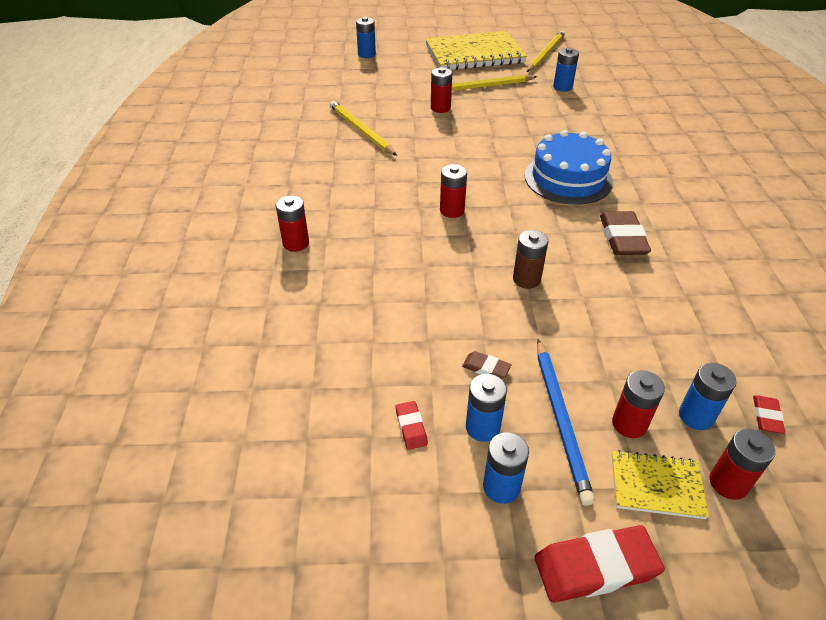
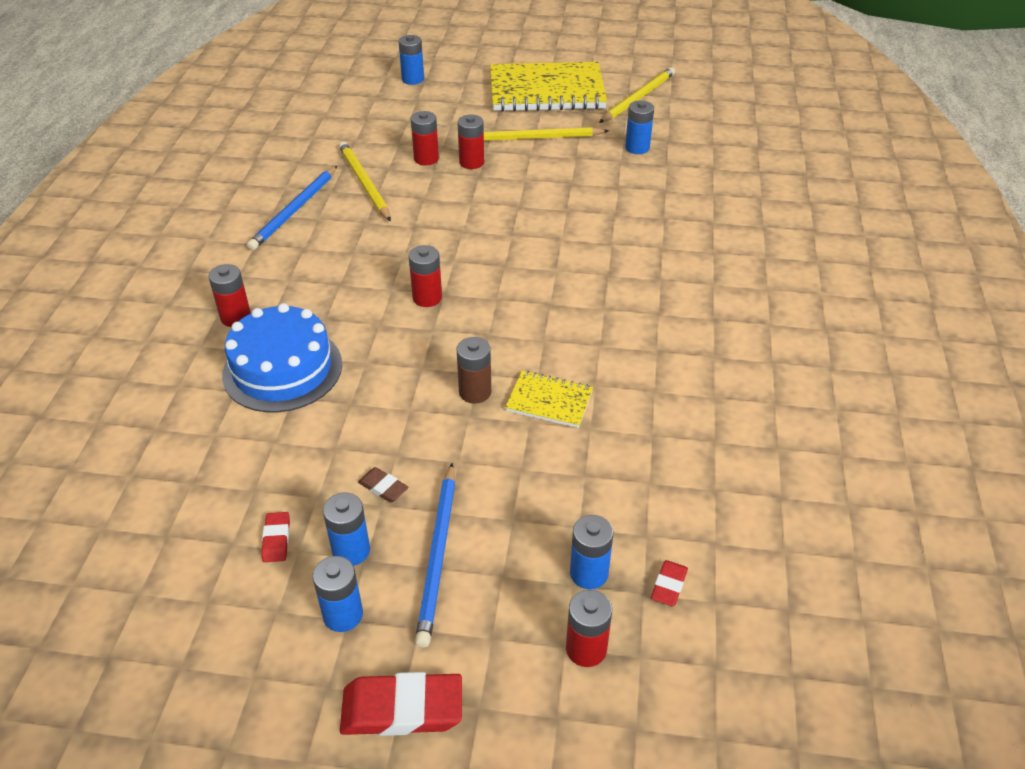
camera: 10 degrees right, 0 degrees up
(312, 156) = (294, 210): none -> blue pencil
(568, 178) = (583, 273): blue cake -> blue cake (282, 369)
(622, 238) = (612, 355): brown eraser -> none
(629, 424) = (510, 570): red battery -> red battery (426, 159)
(656, 486) = (506, 639): yellow notebook -> yellow notebook (549, 401)

